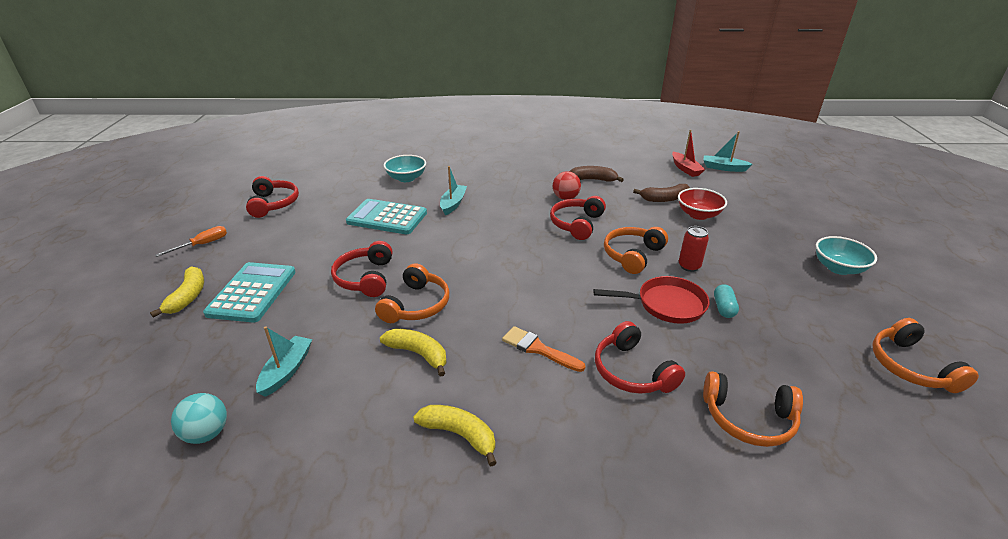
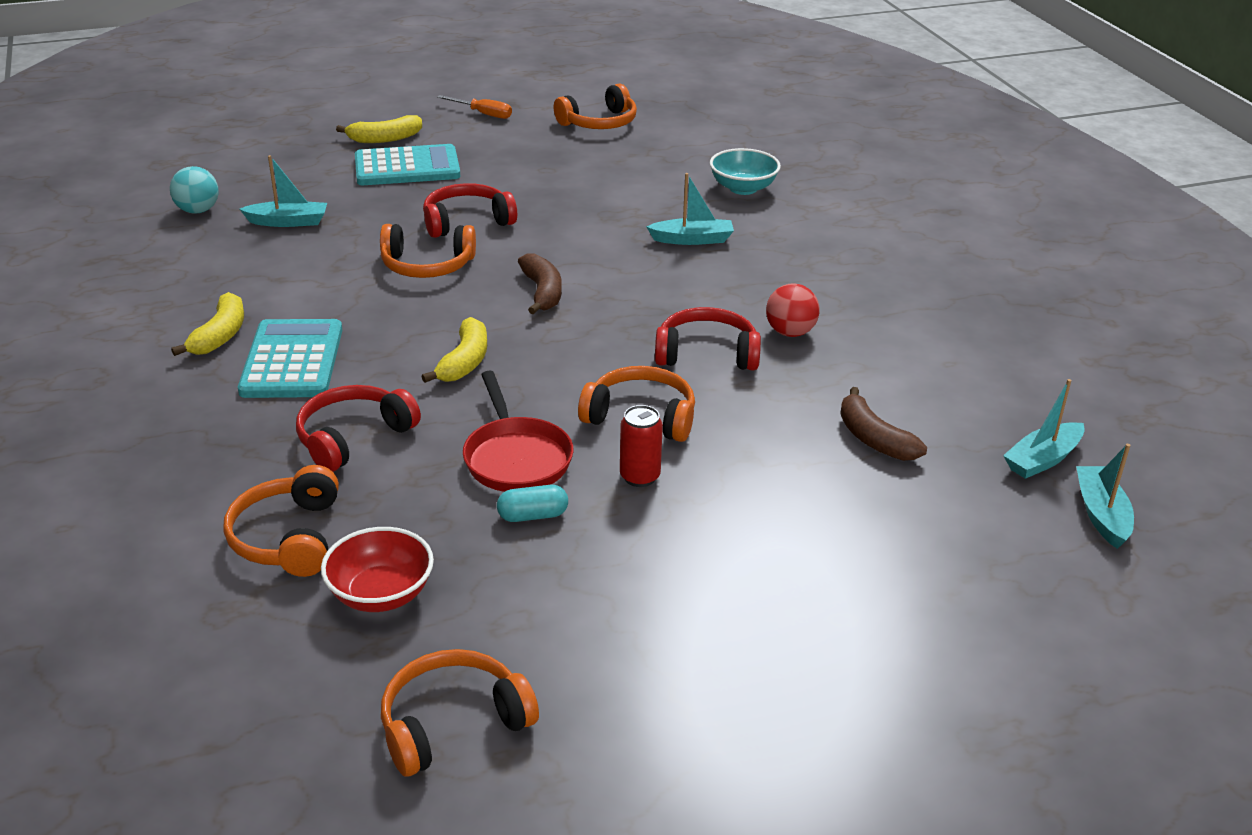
camera: 70 degrees right, 0 degrees up
(273, 204) = (599, 123): red headphones -> orange headphones
(387, 218) = (617, 201): turquoise calculator -> turquoise calculator (292, 360)
(418, 354) = (337, 286): yellow banana -> yellow banana (464, 362)
(538, 349) = (373, 362): orange brush -> none
(593, 180) = (886, 352): brown banana -> brown banana (542, 292)
(685, 169) = (1042, 459): red boat -> turquoise boat
(698, 215) = (838, 482): red bowl -> red bowl (381, 594)
(838, 268) = (740, 666): turquoise bowl -> none

